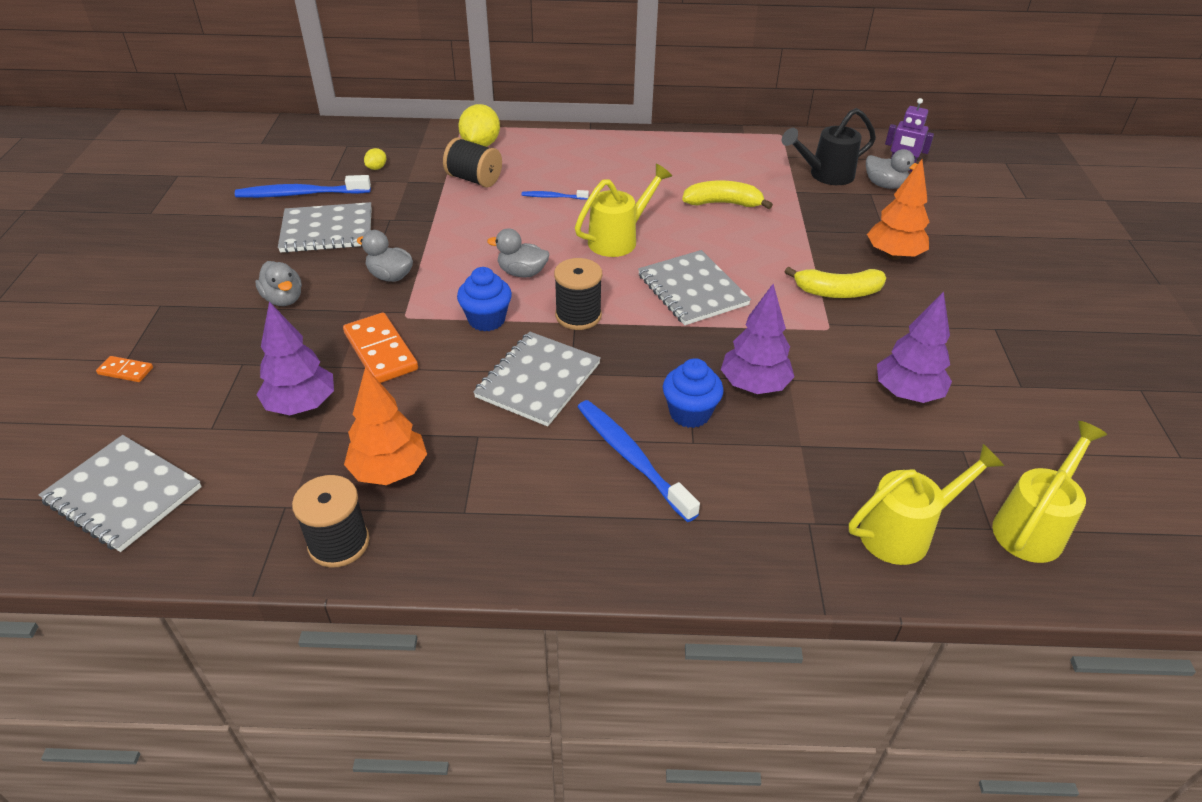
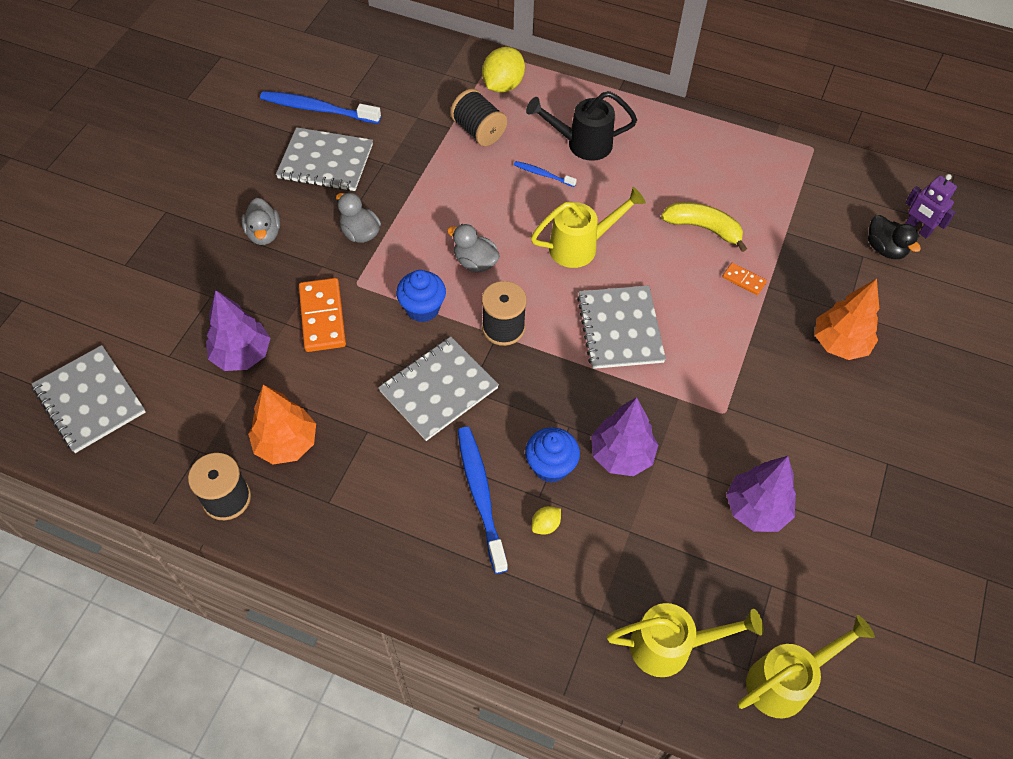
camera: 20 degrees right, 15 degrees up
(125, 371) = (122, 276): orange domino -> orange domino (743, 280)
(377, 168) = (395, 92): yellow lemon -> yellow lemon (545, 525)
(825, 175) = (829, 218): black watering can -> black watering can (582, 144)
(837, 292) = (757, 373): yellow banana -> none
(885, 185) = (885, 249): grey duck -> black duck

